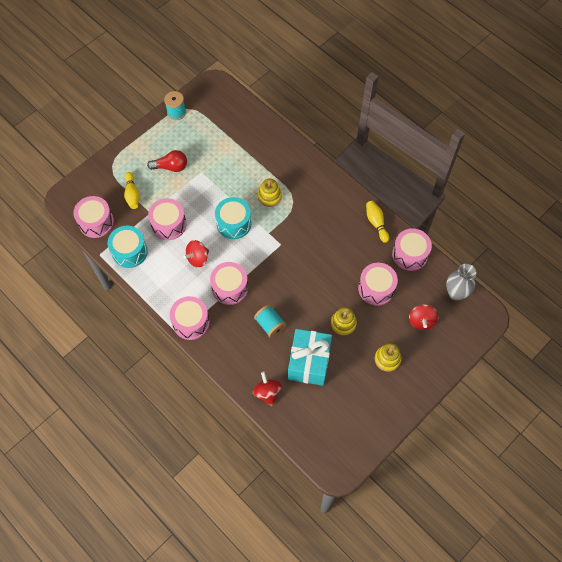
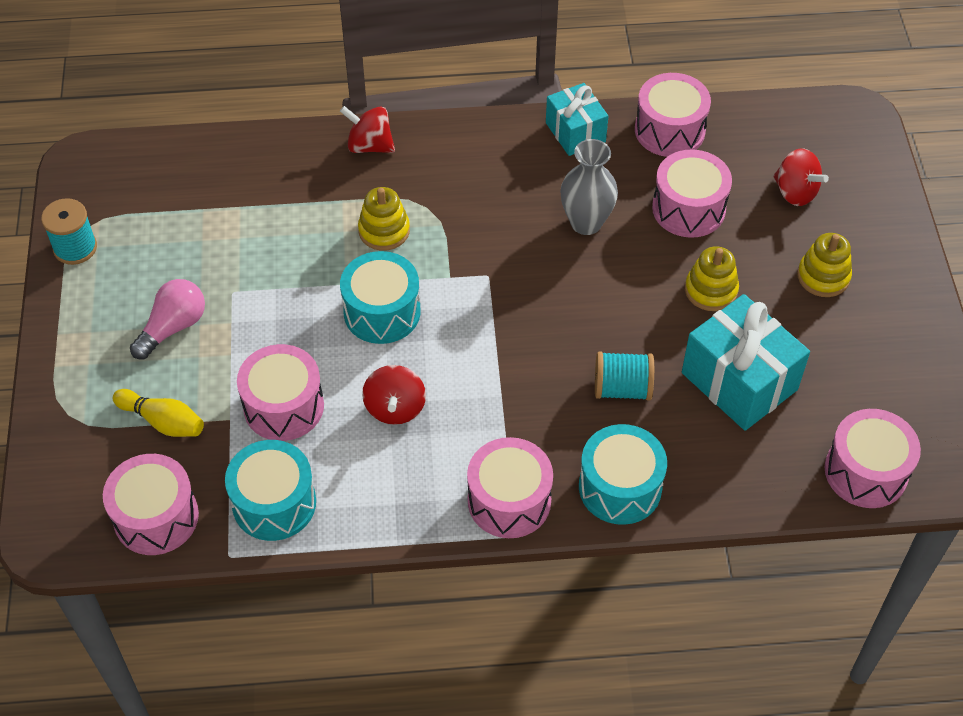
camera: 50 degrees left, 10 degrees down
(171, 167) = (173, 327): red light bulb -> pink light bulb
(227, 354) = (620, 487): none -> turquoise drum
(230, 288) = (498, 399): pink drum -> pink drum (866, 471)
(267, 392) = (743, 476): red spinning top -> red spinning top (369, 145)
(376, 223) = (575, 132): yellow bowling pin -> turquoise gift
(456, 293) = (786, 122): grey vase -> grey vase (586, 223)

